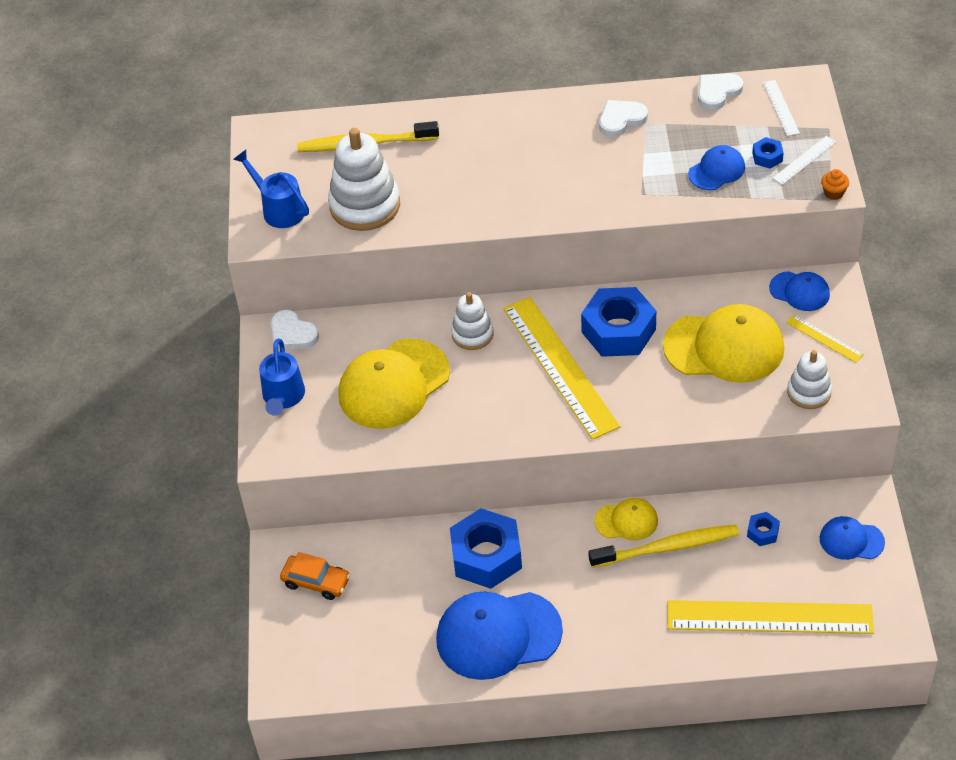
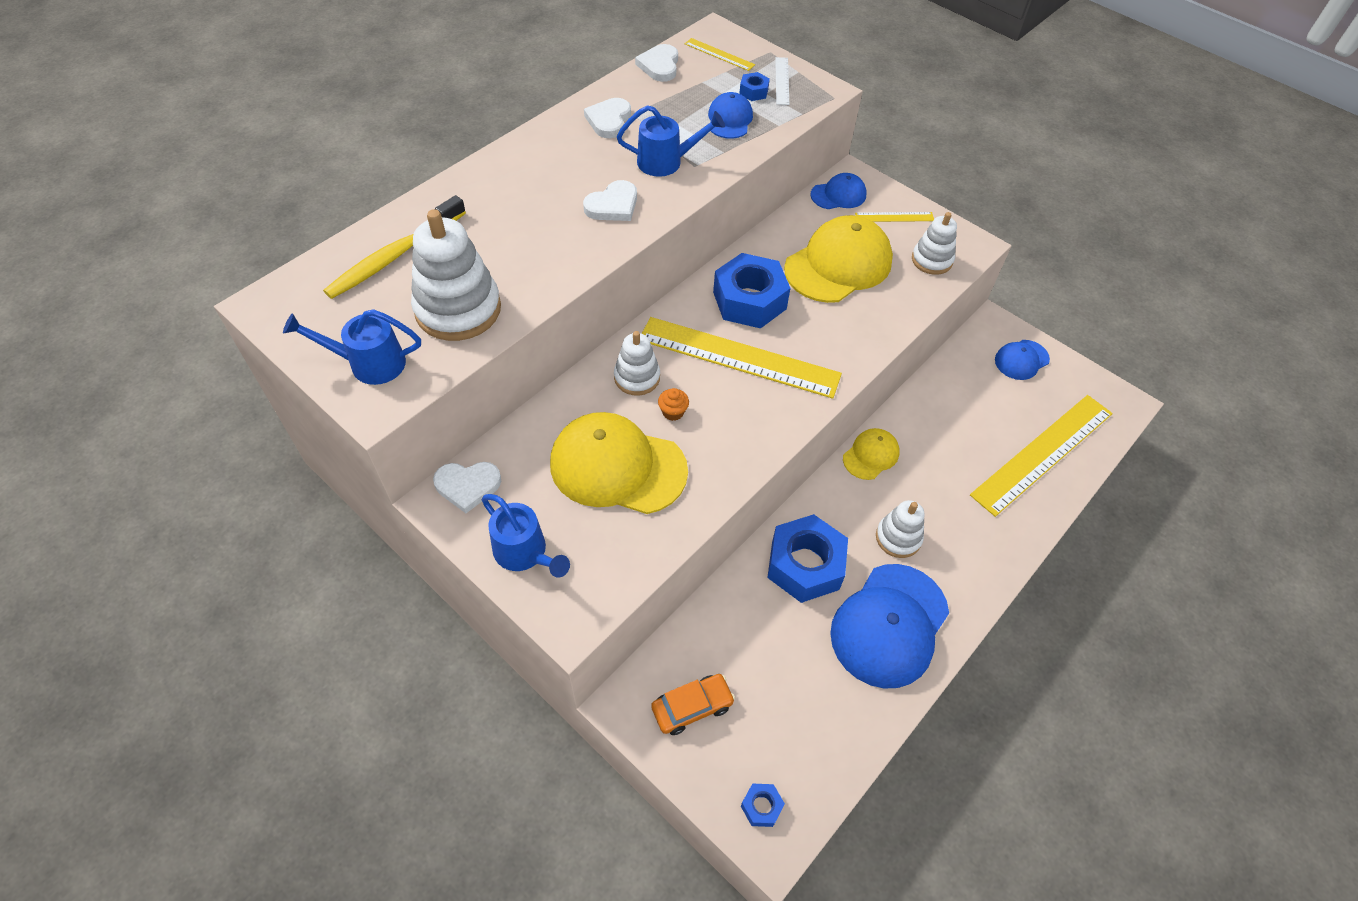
camera: 50 degrees left, 5 degrees up
(394, 384) = (617, 467): yellow cap -> yellow cap turned 105 degrees clockwise
(545, 190) = (613, 205): none -> white heart
(575, 588) = (898, 538): none -> white stacking toy
(624, 178) = (666, 162): none -> blue watering can
(667, 548) = (920, 454): yellow toothbrush -> none
(763, 532) = (965, 395): blue nut -> blue nut (761, 807)
(780, 108) = (719, 54): white ruler -> yellow ruler
(833, 193) = (830, 92): orange cupcake -> orange cupcake (673, 412)

